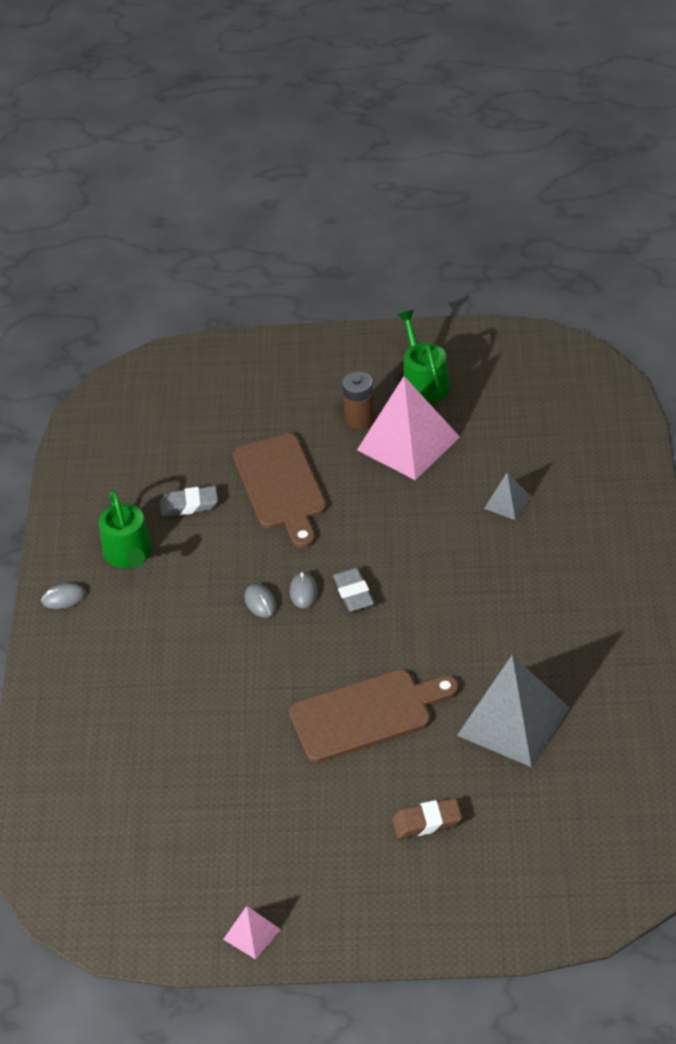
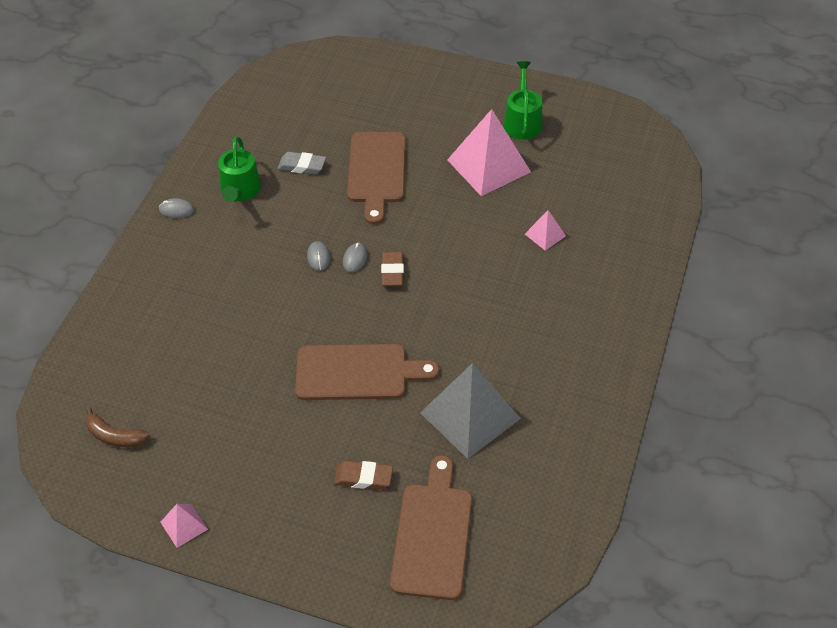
camera: 15 degrees right, 5 degrees up
(123, 867) = (115, 436): none -> brown banana
(353, 593) = (392, 271): grey eraser -> brown eraser
(360, 419) = (460, 137): brown battery -> none
(507, 502) = (545, 235): grey pyramid -> pink pyramid
(530, 856) = (433, 535): none -> brown cutting board

